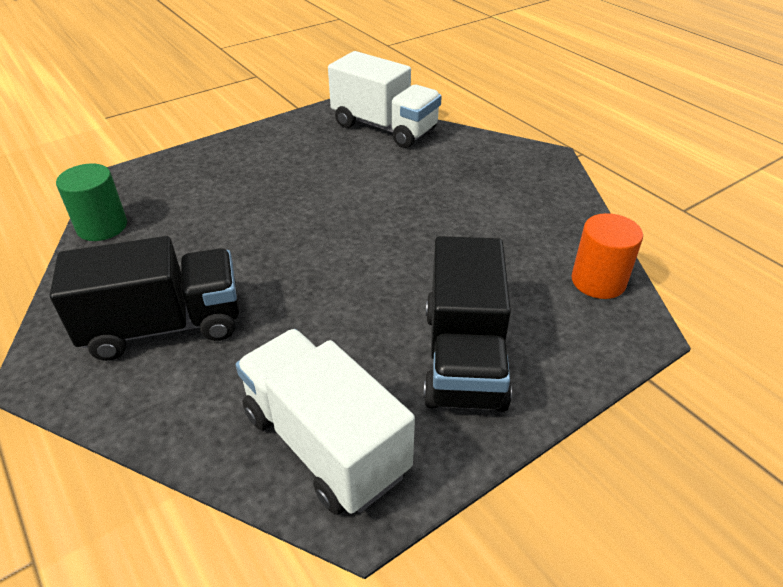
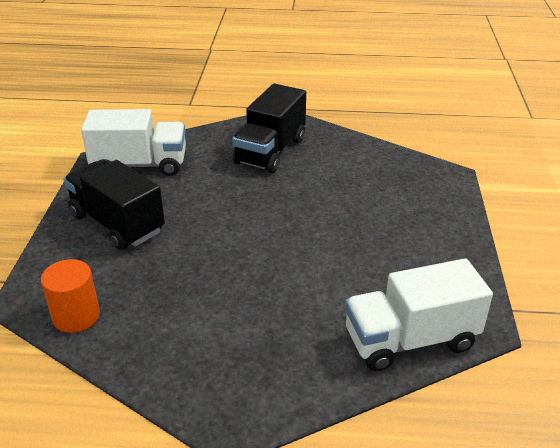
camera: 130 degrees right, 5 degrees down
(102, 227) = (390, 156): green cylinder -> none

